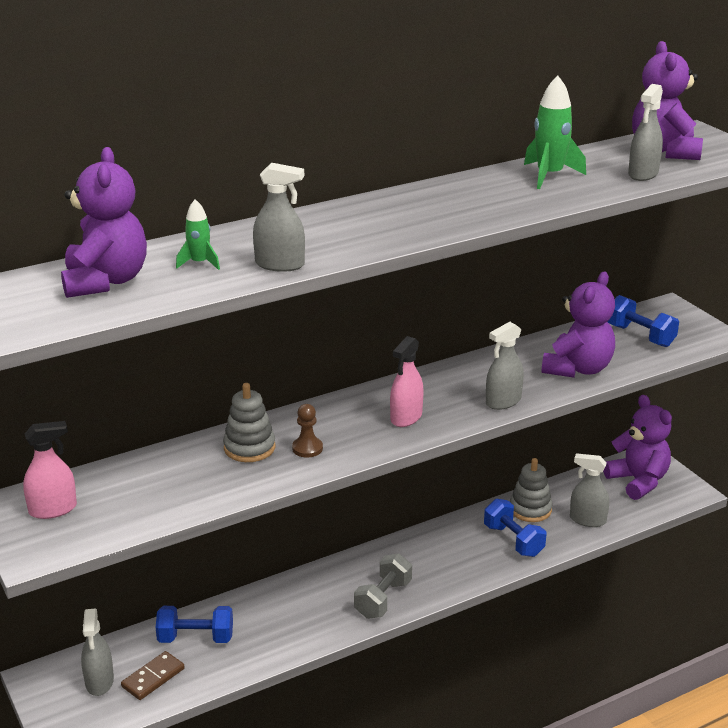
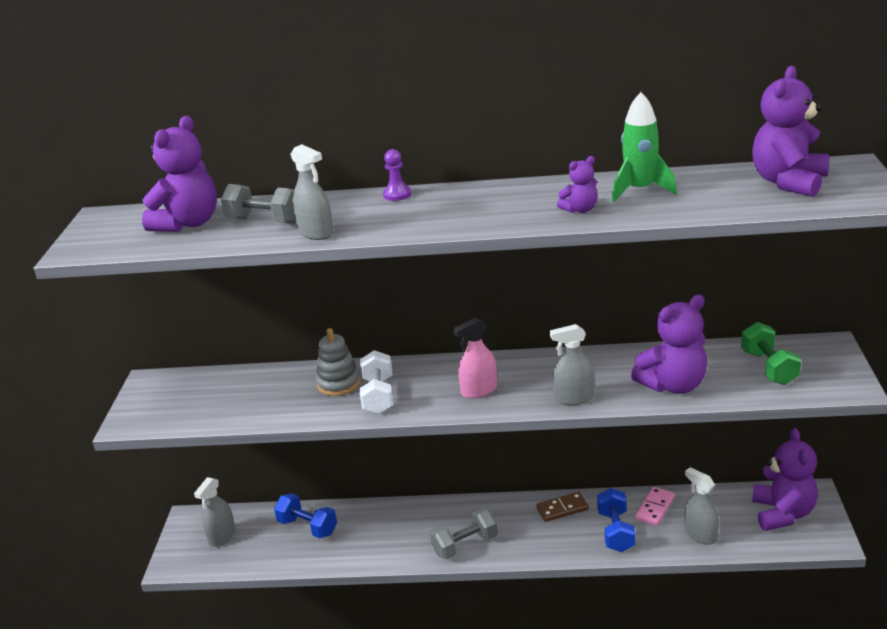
camera: 35 degrees right, 0 degrees up
(53, 509) = (171, 393): pink spray bottle -> none
(153, 678) = (256, 547): brown domino -> brown domino (562, 509)
(199, 263) = (264, 221): green rocket -> grey dumbbell
(307, 448) = (378, 396): brown pawn -> white dumbbell
(314, 214) = (397, 194): none -> purple pawn
(519, 200) = (580, 210): none -> purple teddy bear
(530, 509) = (655, 508): grey stacking toy -> pink domino
(640, 336) = (769, 367): blue dumbbell -> green dumbbell
(643, 174) = (734, 202): grey spray bottle -> none

